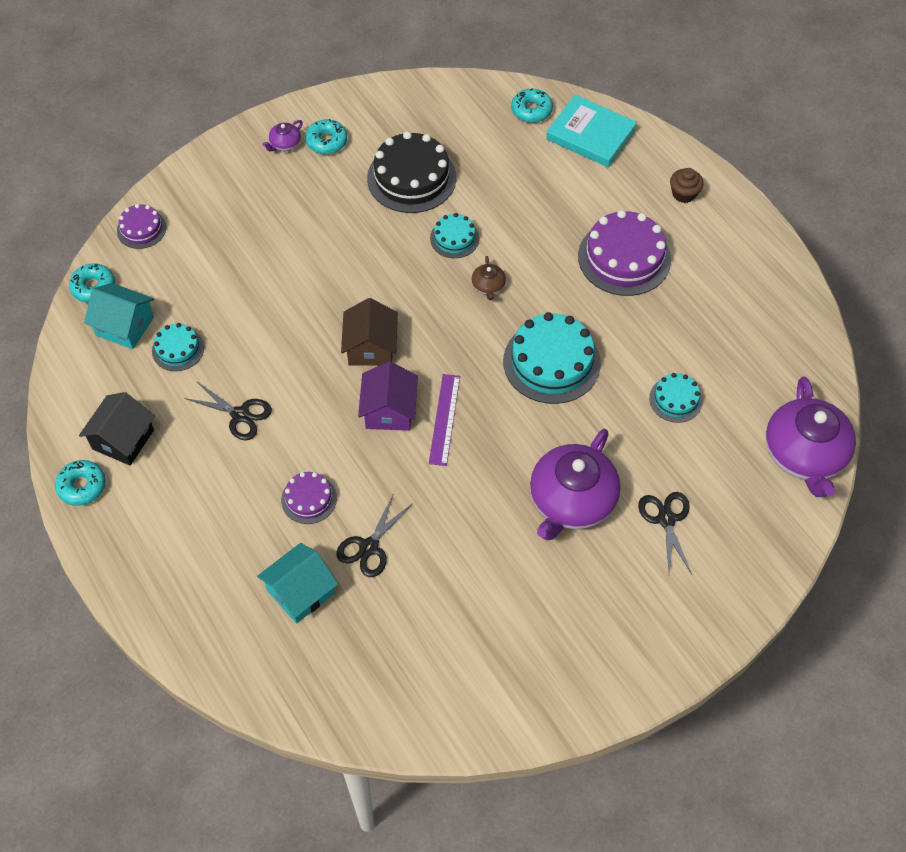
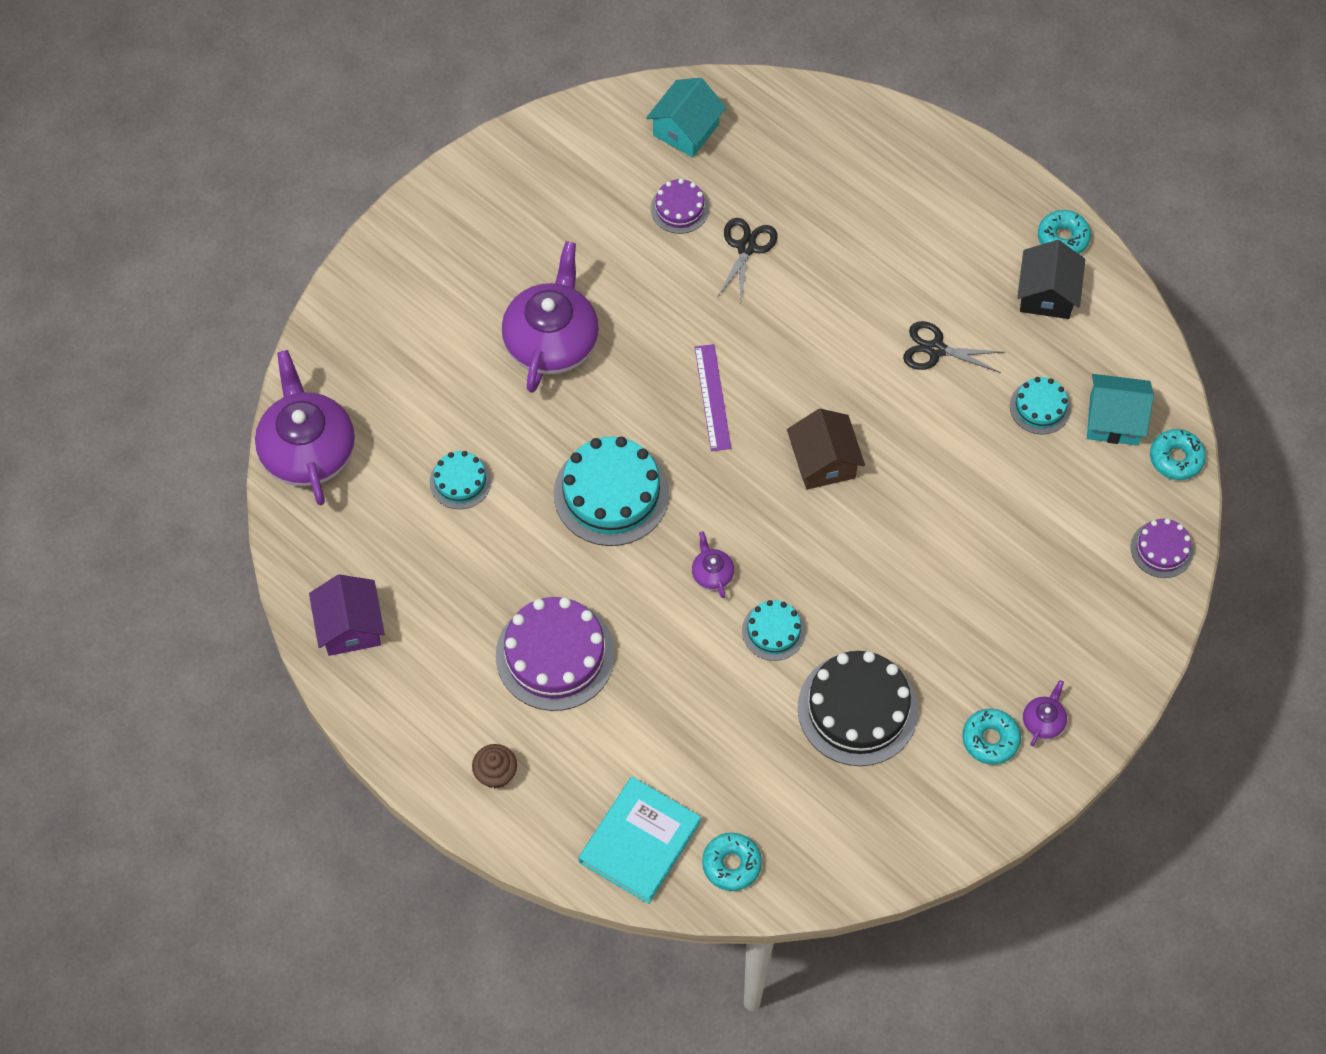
camera: 165 degrees right, 5 degrees up
(300, 592) = (798, 191): turquoise house -> turquoise house (686, 130)
(309, 499) = (825, 280): purple cake -> purple cake (679, 208)
(389, 410) = (776, 392): purple house -> purple house (350, 626)
(488, 286) = (712, 574): brown teapot -> purple teapot
(590, 135) = (639, 842): turquoise book -> turquoise book turned 75 degrees counterclockwise
(666, 519) = (448, 345): black scissors -> none

